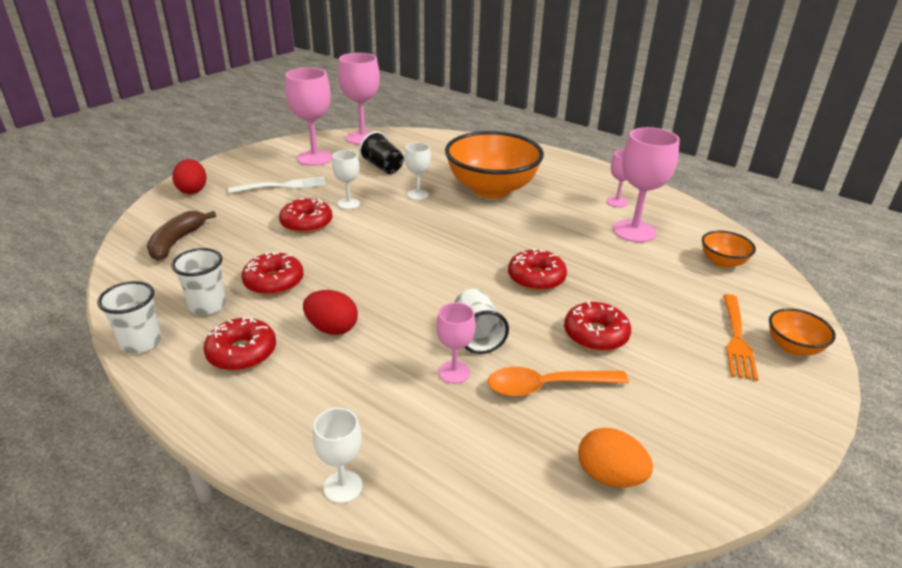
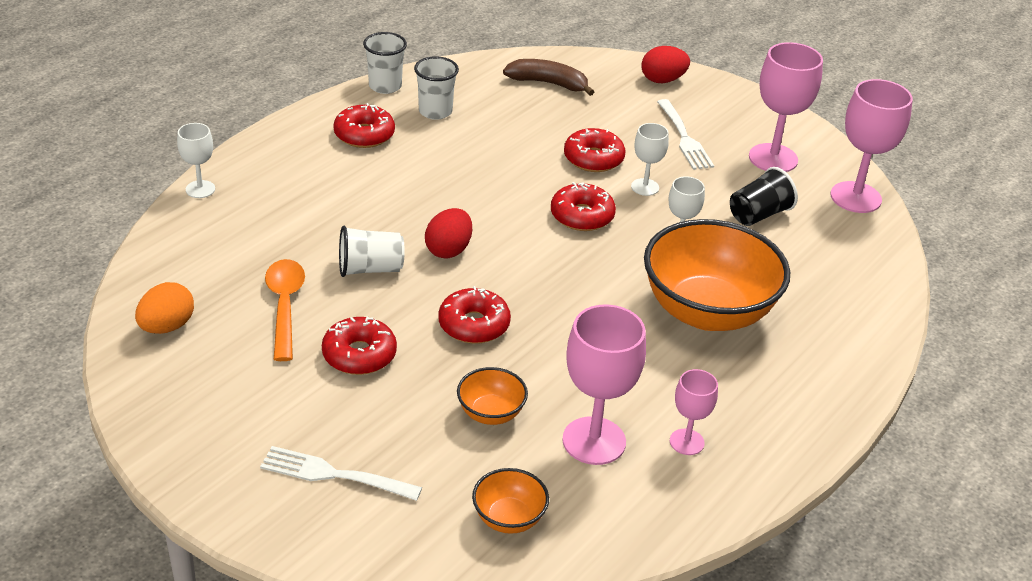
camera: 90 degrees right, 5 degrees up
(274, 282) = (473, 144): red donut -> red donut (582, 216)
(332, 328) = (392, 180): red egg -> red egg (448, 250)
(454, 372) = (316, 250): pink goblet -> none
(736, 338) = (335, 475): orange fork -> white fork
(793, 347) = (311, 524): orange bowl -> orange bowl (491, 413)

